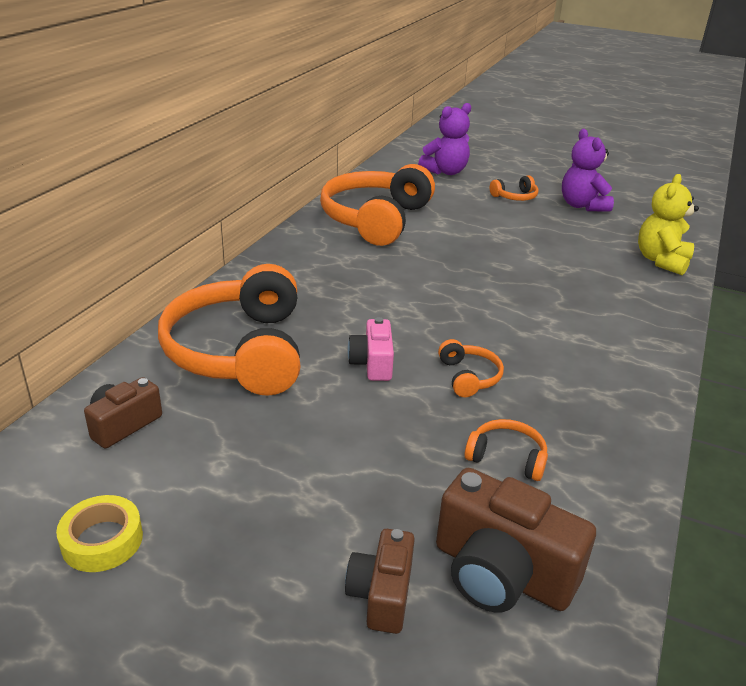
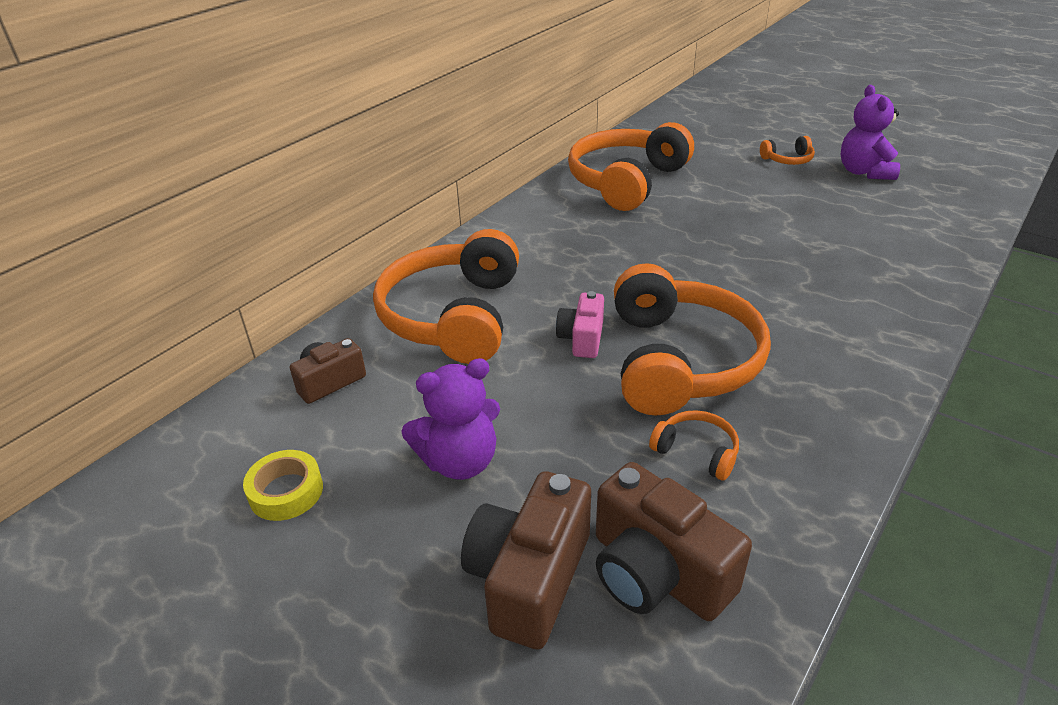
camera: 15 degrees right, 5 degrees up
(381, 594) = (529, 578): brown camera -> brown camera, size x1.67
(445, 172) = (717, 129): purple teddy bear -> purple teddy bear (459, 461)
(469, 377) = (679, 360): orange headphones -> orange headphones, size x2.39
(661, 261) = (941, 241): yellow teddy bear -> none

